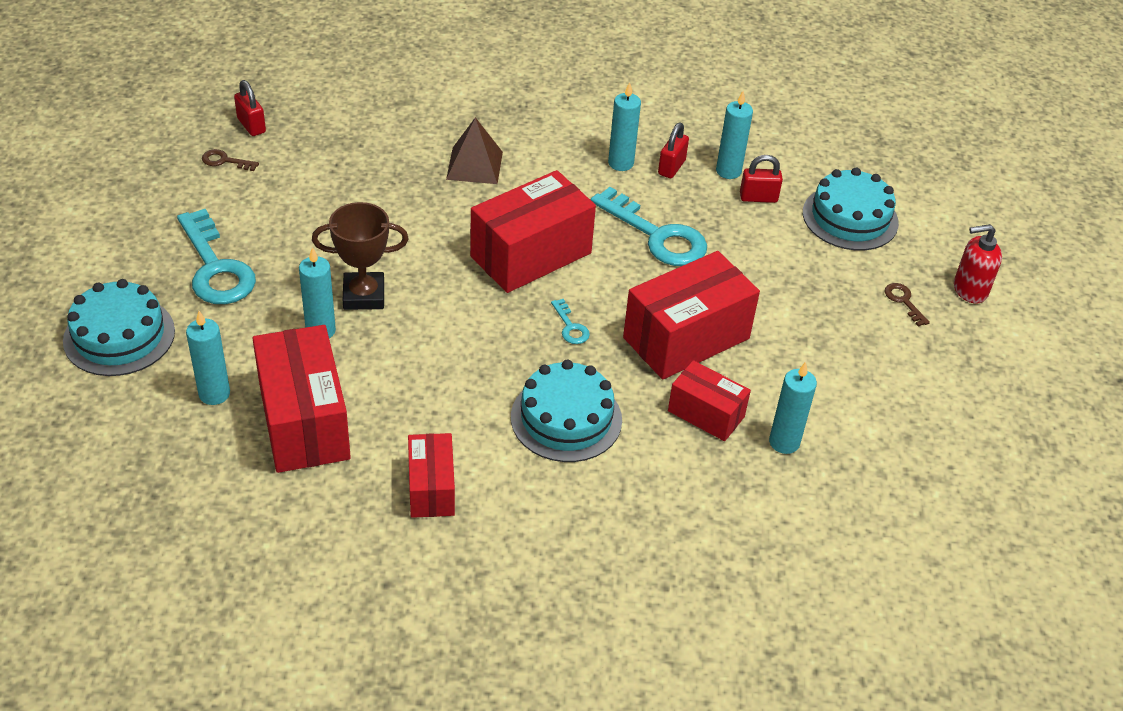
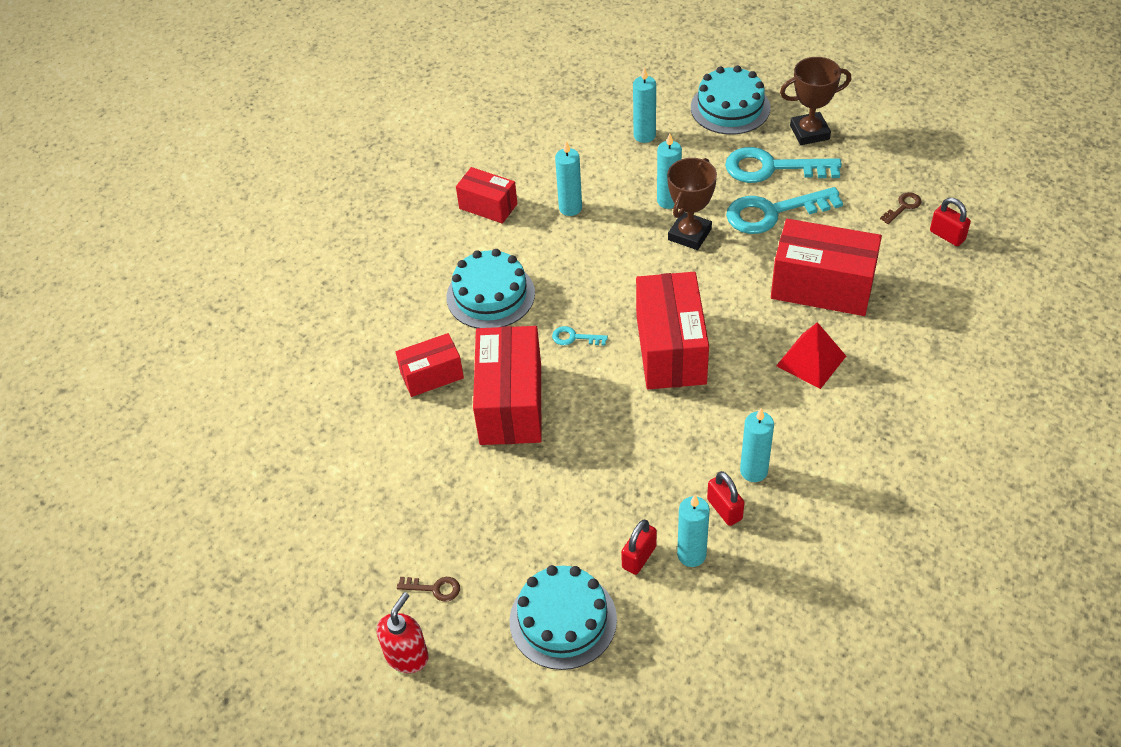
camera: 130 degrees right, 5 degrees up
(135, 257) = (809, 132): none -> brown trophy
(251, 125) = (947, 236): red padlock -> red padlock turned 45 degrees clockwise
(304, 421) = (589, 168): red box -> red box (822, 287)
(474, 165) = (811, 360): brown pyramid -> red pyramid
(657, 235) = (639, 447): turquoise key -> turquoise key (773, 212)
(784, 442) = (371, 407): turquoise candle -> turquoise candle (570, 208)

